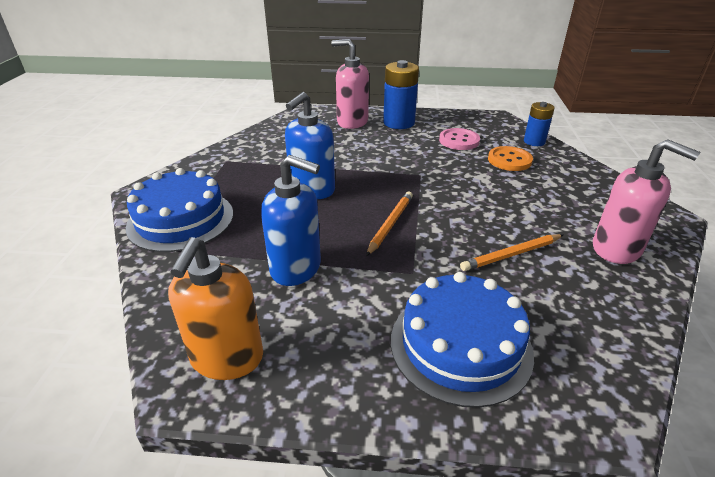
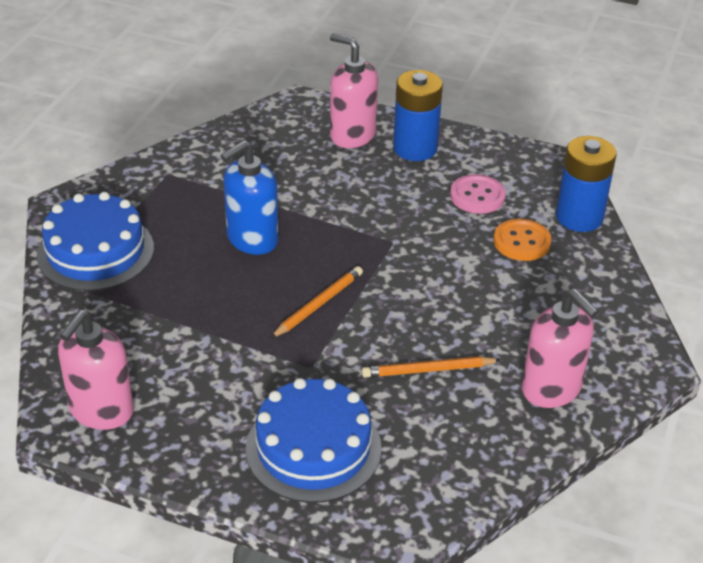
camera: 15 degrees right, 5 degrees up
(227, 358) = (101, 411): orange soap dispenser -> pink soap dispenser
(296, 268) = (195, 336): blue soap dispenser -> none
(534, 142) = (579, 217): blue battery -> blue battery, size x1.61

